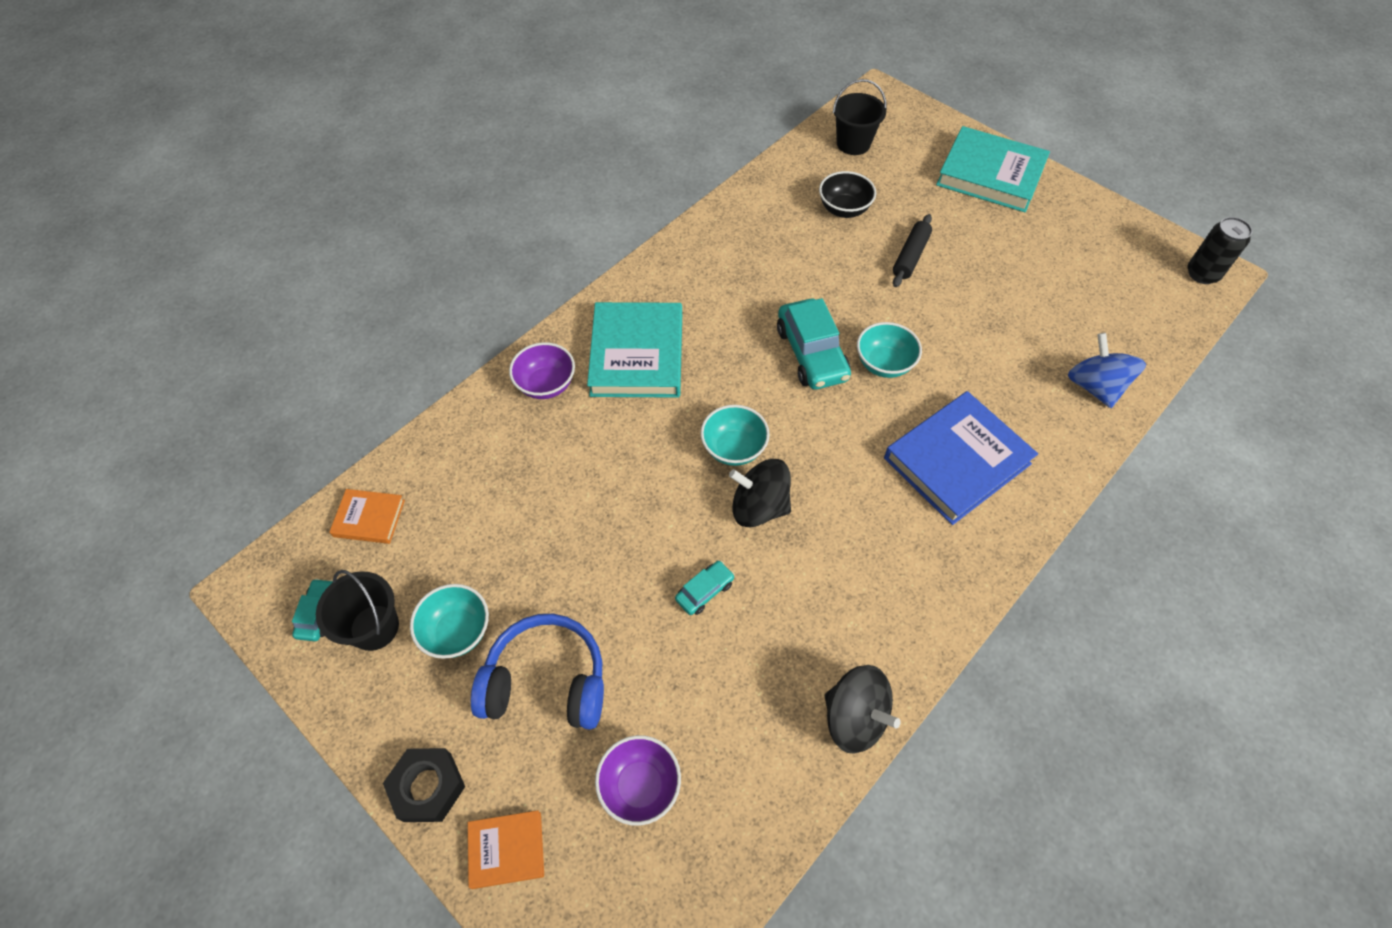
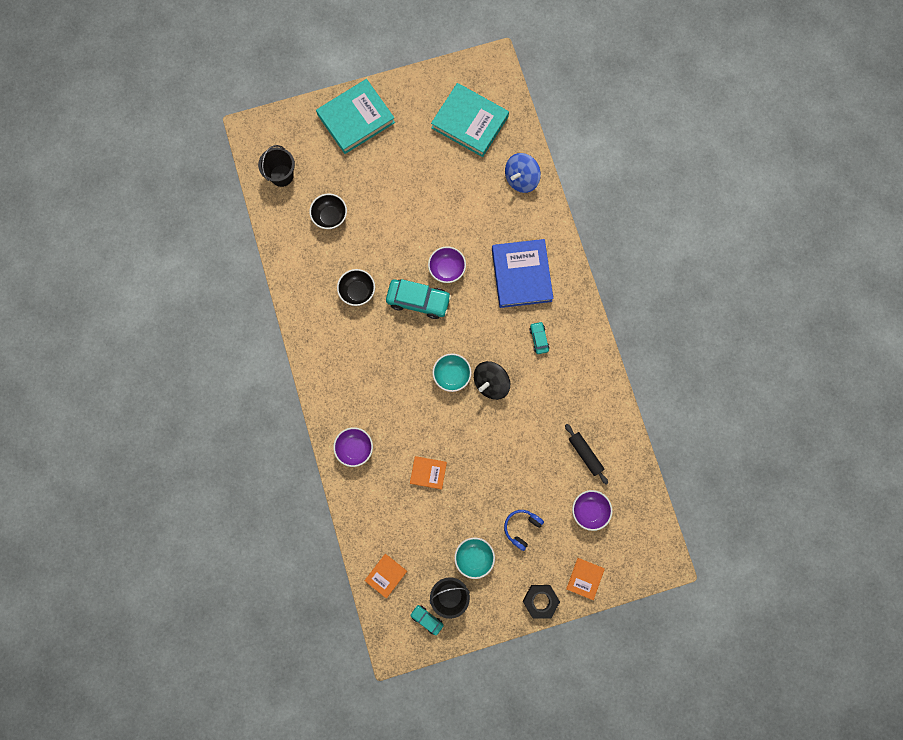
camera: 60 degrees left, 20 degrees up
(546, 681) = (521, 528): blue headphones -> blue headphones, size x0.59
(563, 494) = (428, 473): none -> orange book
(637, 355) = (364, 390): turquoise book -> turquoise book (469, 122)
(704, 591) = (519, 434): turquoise car -> turquoise car (538, 339)
(769, 282) = (357, 291): none -> black bowl
(854, 717) = (611, 405): black spinning top -> none
(884, 364) = (447, 269): turquoise bowl -> purple bowl
(910, 256) = (386, 205): black rolling pin -> black rolling pin (585, 454)
(1095, 386) = (521, 179): blue spinning top -> blue spinning top turned 60 degrees counterclockwise
(1202, 274) = (490, 70): black can -> none

